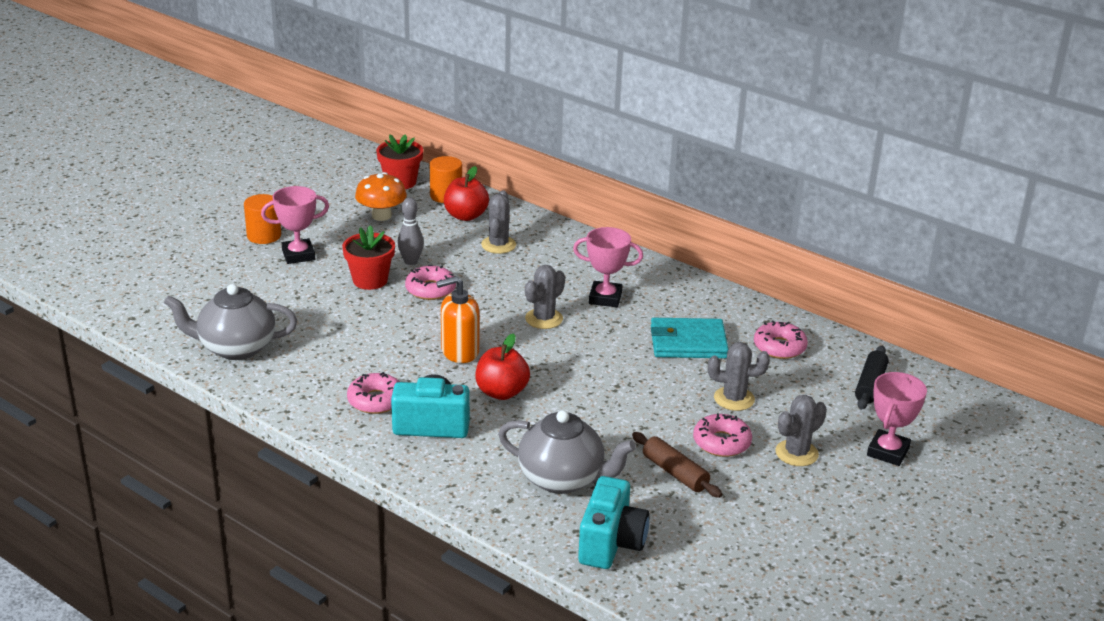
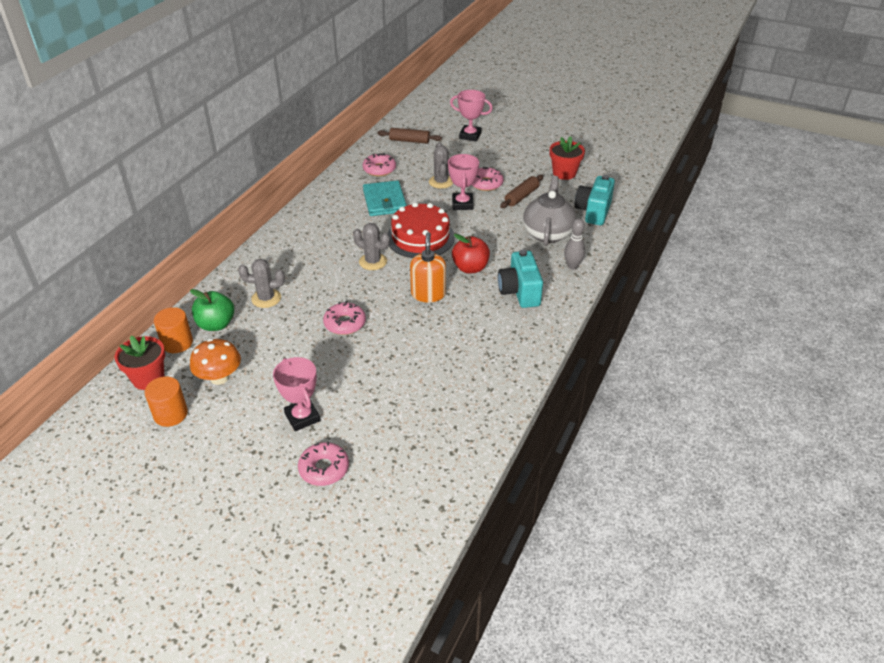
camera: 100 degrees left, 10 degrees up
(236, 348) = (466, 417): grey teapot -> none
(264, 236) = (268, 453): orange cylinder -> orange cylinder (170, 414)
(370, 280) = (338, 360): red flower pot -> red flower pot (564, 173)
(376, 400) = (504, 323): pink donut -> pink donut (324, 468)
(411, 261) = (302, 343): grey bowling pin -> grey bowling pin (572, 266)
(459, 351) = (428, 294): orange soap dispenser -> orange soap dispenser turned 150 degrees counterclockwise
(466, 216) = (216, 324): red apple -> green apple
(587, 361) = (420, 237): none -> red cake
(605, 298) = (337, 238): pink trophy -> pink trophy (462, 204)
(611, 543) = (593, 212): turquoise camera -> turquoise camera turned 75 degrees counterclockwise
(796, 453) = (484, 161): grey cactus -> none
(870, 385) = (409, 141): black rolling pin -> brown rolling pin

